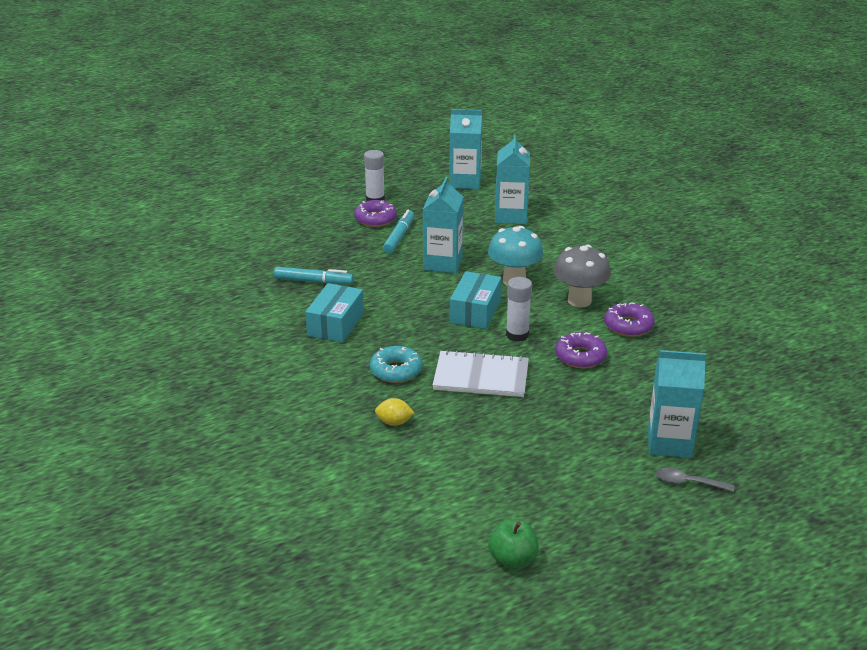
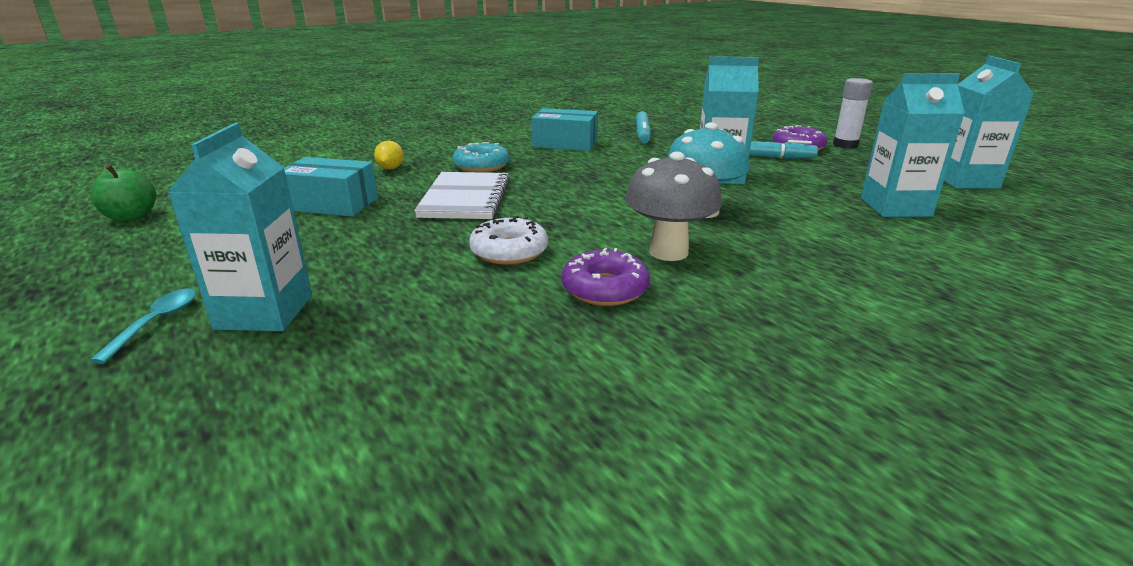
camera: 85 degrees right, 5 degrees down
(475, 311) = (610, 193): turquoise box -> turquoise box (331, 204)
(517, 335) = (560, 214): white glue stick -> none
(580, 356) = (509, 251): purple donut -> white donut
(688, 482) = (156, 323): grey spoon -> turquoise spoon

